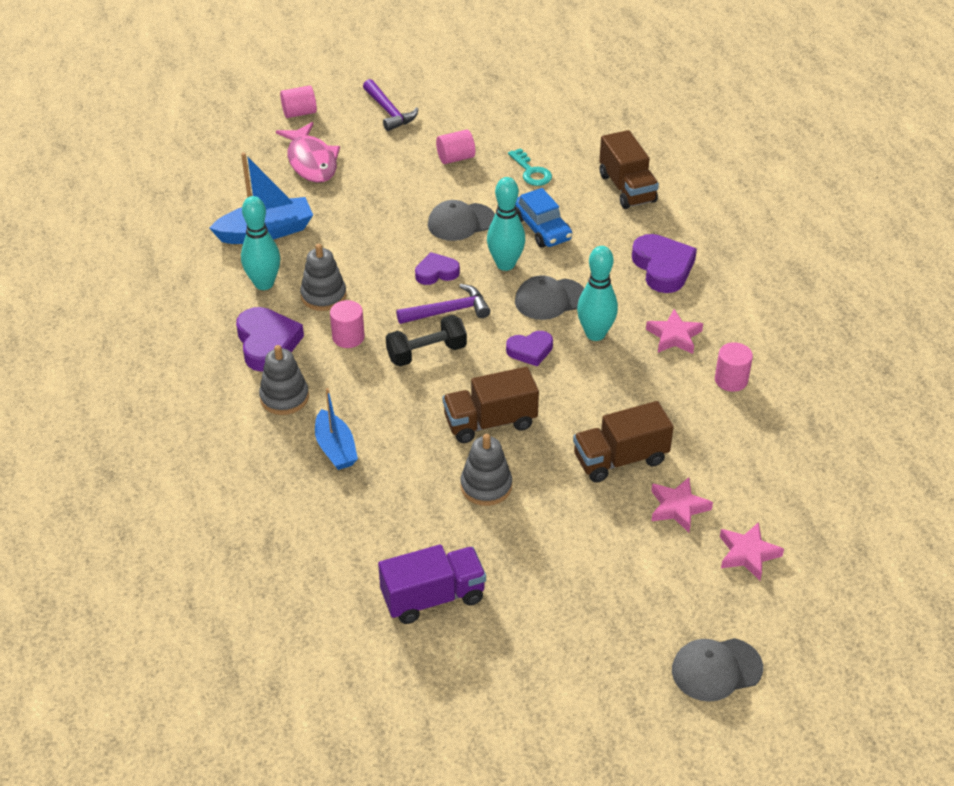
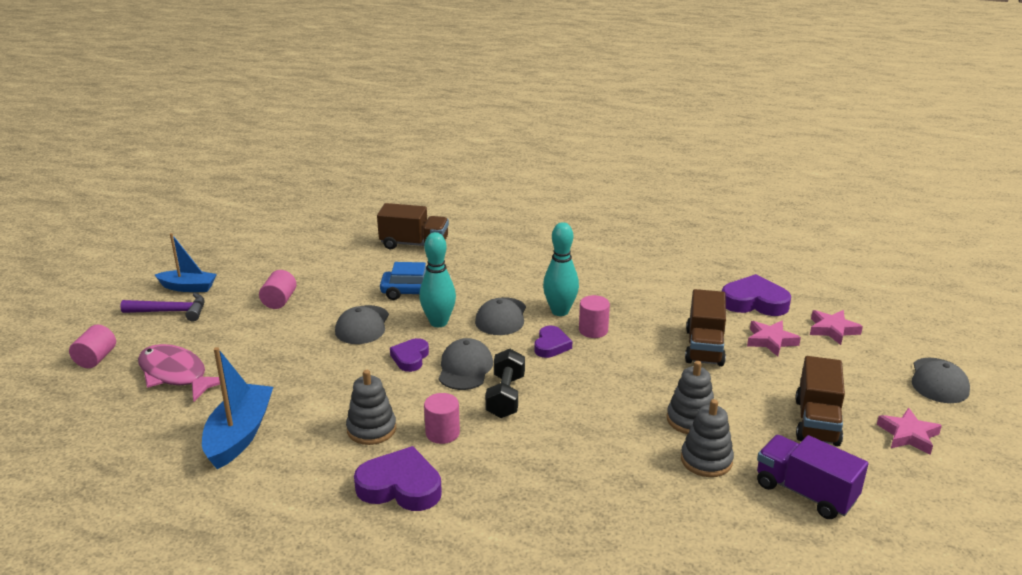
camera: 60 degrees left, 15 degrees down
(264, 284) = (312, 461): turquoise bowling pin -> none
(284, 397) = (487, 500): grey stacking toy -> grey stacking toy (706, 460)
(311, 161) = (176, 375): pink fish -> pink fish turned 150 degrees counterclockwise
(336, 448) = (583, 489): blue boat -> blue boat (188, 287)
(433, 597) = (805, 492): purple truck -> purple truck turned 60 degrees counterclockwise
(448, 311) = (465, 368): purple hammer -> grey cap
(490, 422) = (618, 392): brown truck -> brown truck (817, 422)
(531, 171) = (343, 274): turquoise key -> none
(663, 267) = (516, 261): purple heart -> purple heart (754, 302)
(674, 336) = (593, 282): pink star -> pink star (908, 435)
(731, 380) = (657, 277): pink cylinder -> pink cylinder (593, 330)

